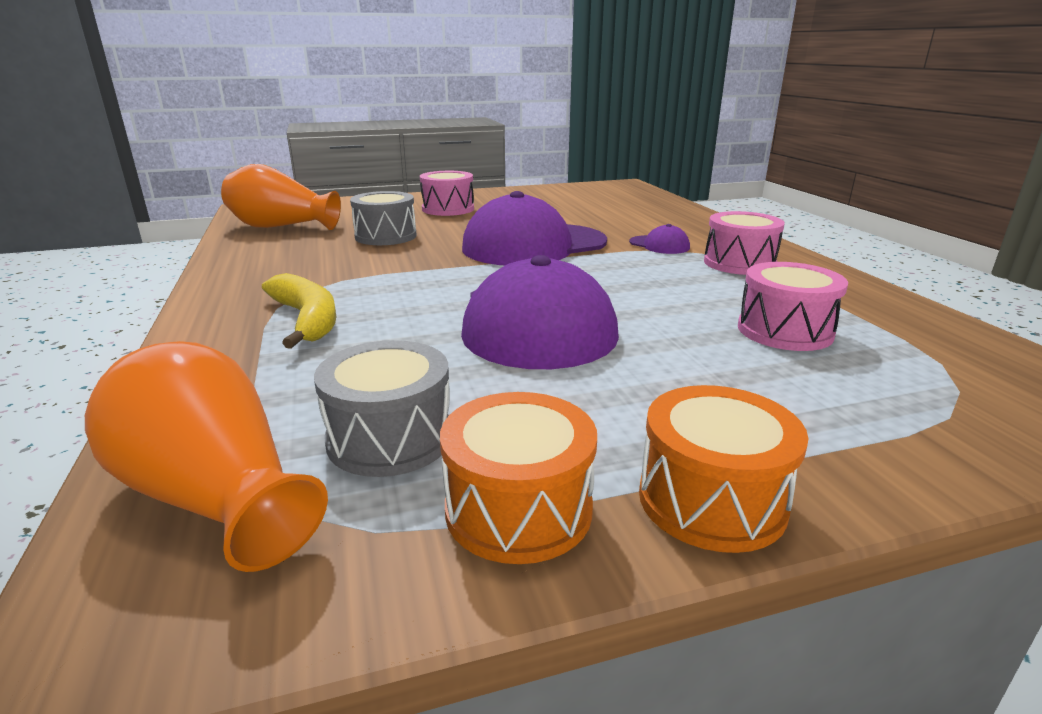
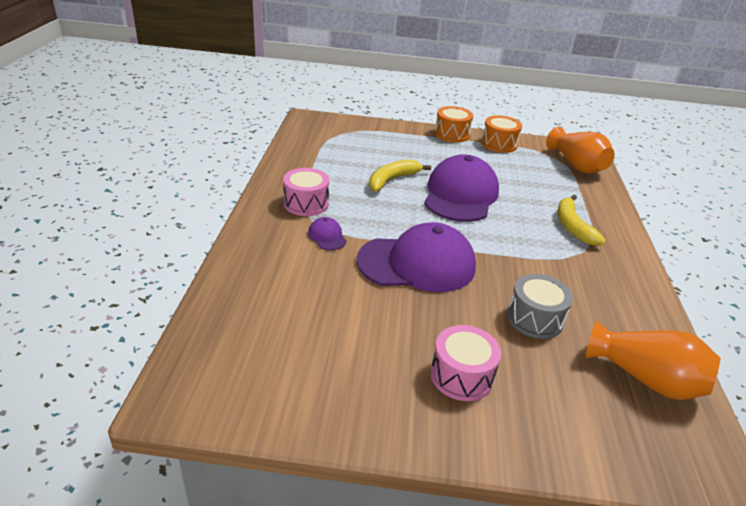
camera: 160 degrees left, 10 degrees up
(390, 438) = (530, 166): grey drum -> none
(680, 316) = (392, 180): none -> yellow banana
(784, 331) = (359, 162): pink drum -> none

